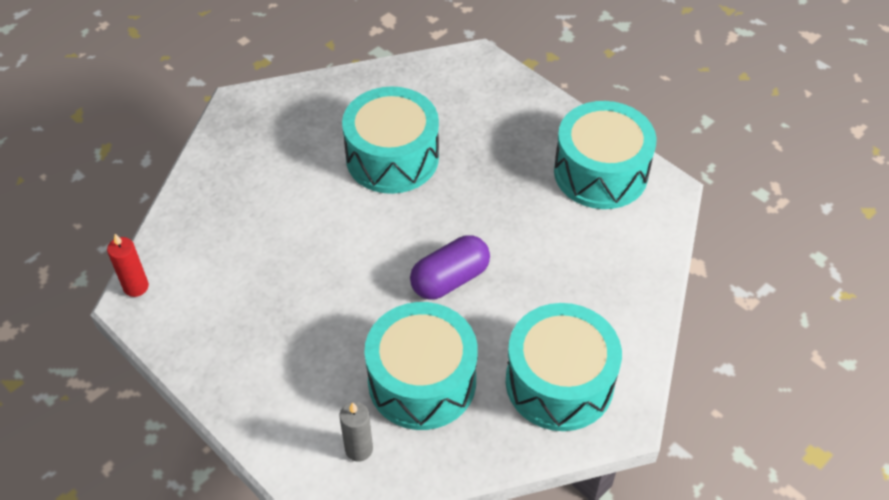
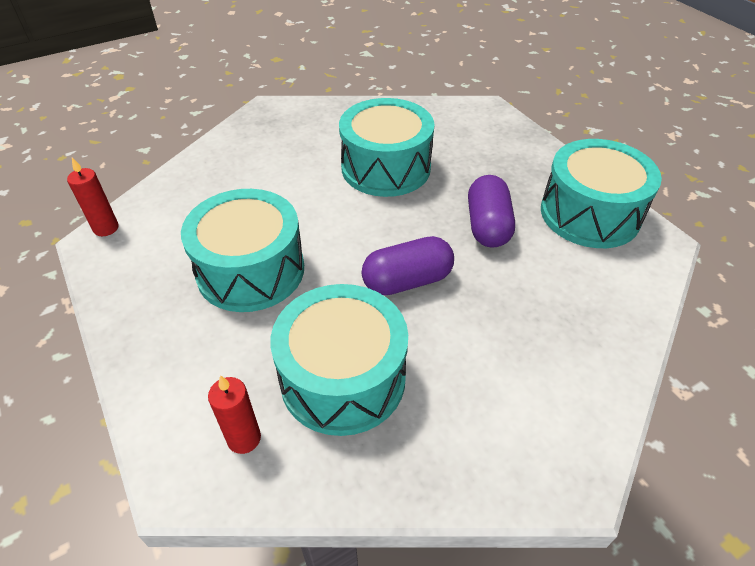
camera: 15 degrees right, 5 degrees down
(359, 449) = (244, 438): grey candle -> red candle
(509, 205) = (487, 226): none -> purple capsule
(559, 382) = (501, 416): turquoise drum -> turquoise drum (251, 270)

